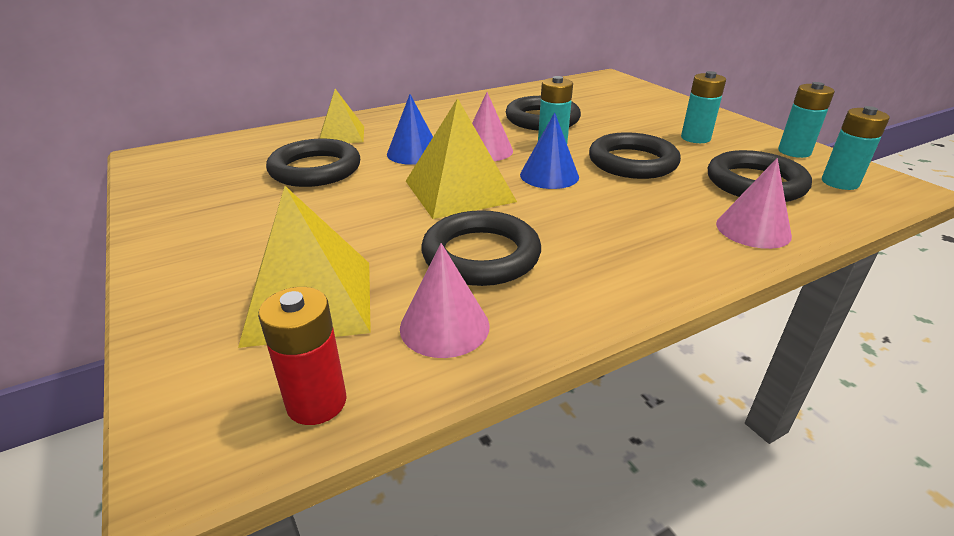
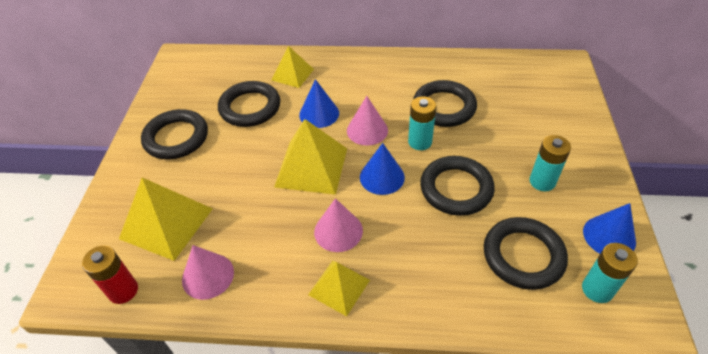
camera: 35 degrees right, 15 degrees up
(481, 255) = (271, 232): black ring -> black ring (176, 138)
(627, 268) = (339, 287): none -> yellow pyramid
(753, 229) = (459, 299): pink cone -> pink cone (338, 231)
(794, 152) = (609, 236): turquoise battery -> blue cone

